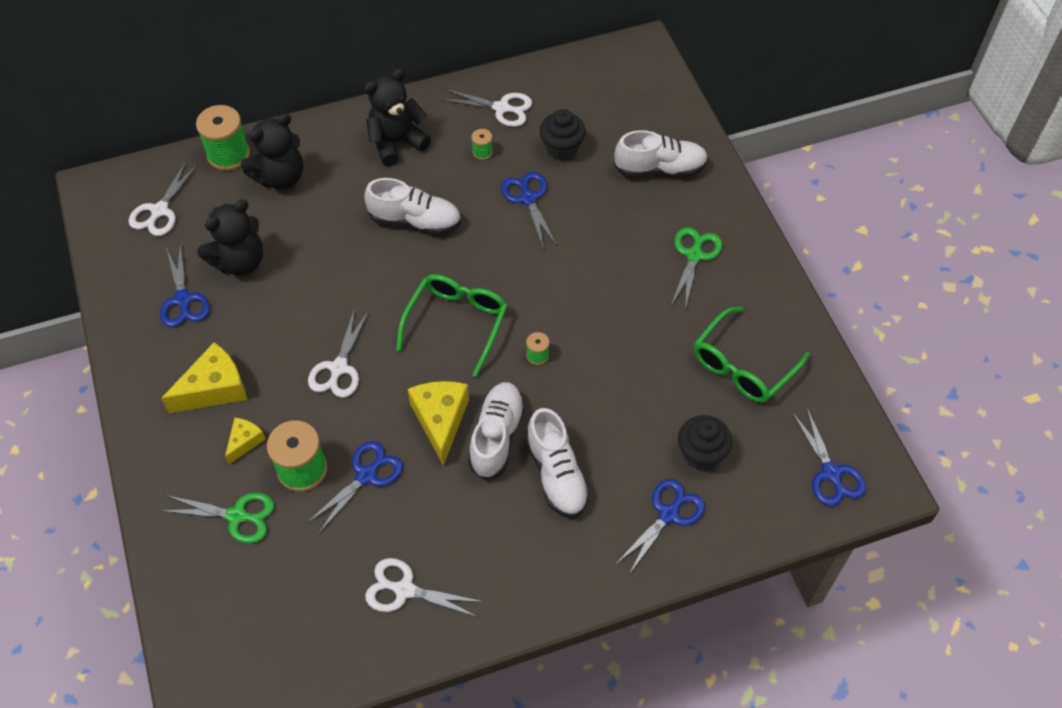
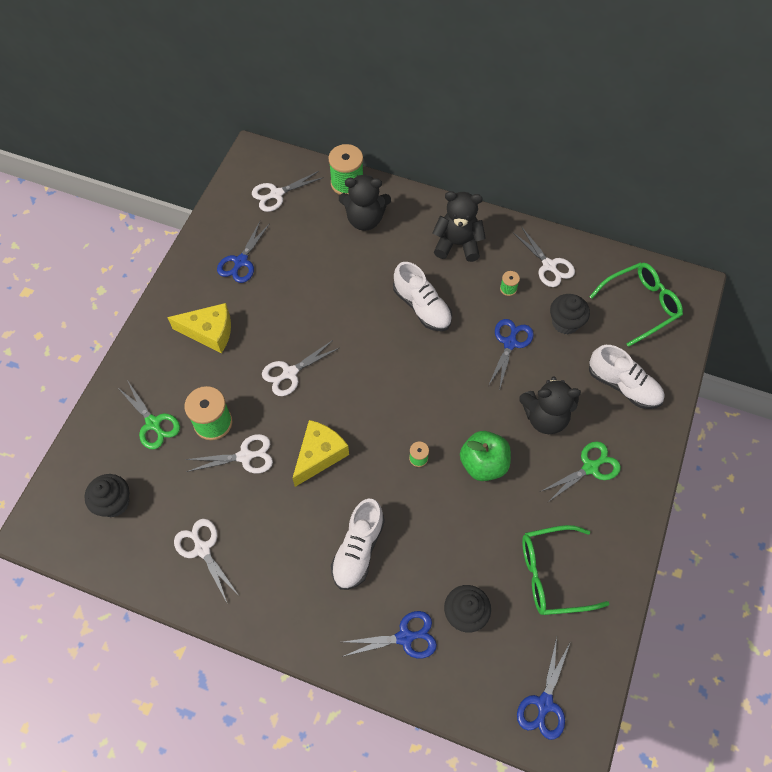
camera: 40 degrees right, 5 degrees up
(240, 261) = (293, 259): black teddy bear -> black teddy bear (545, 417)
(245, 442) = (197, 379): yellow cheese -> none
(268, 620) = (114, 503): none -> black cupcake
(366, 475) = (245, 456): blue scissors -> white scissors
(456, 323) = (386, 397): green glasses -> green glasses (640, 305)
(497, 436) = (344, 493): white shoe -> none
(600, 318) = (483, 464): none -> green apple

